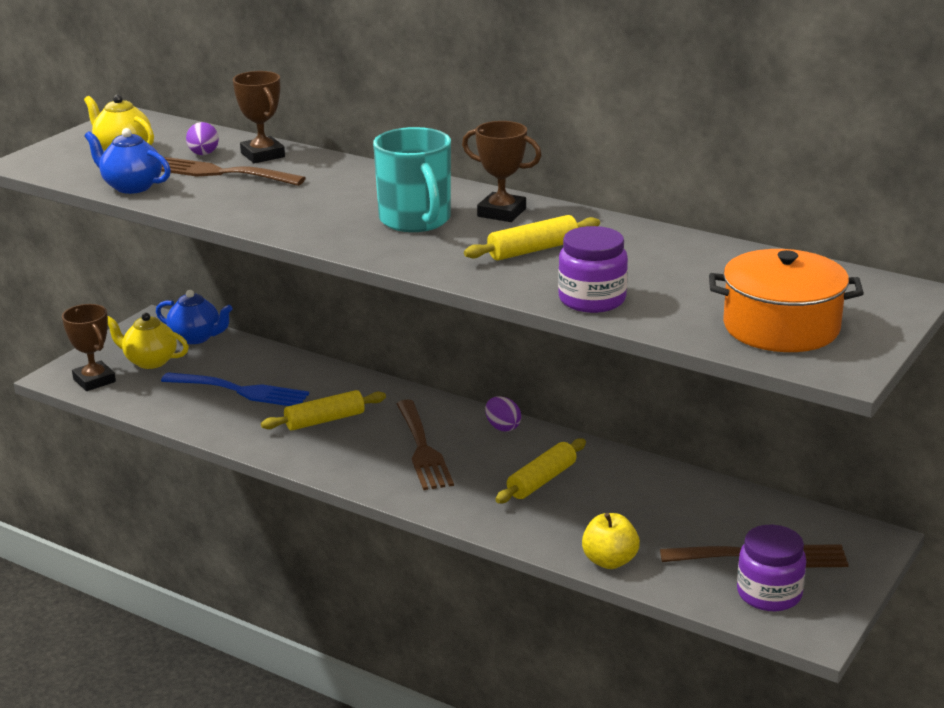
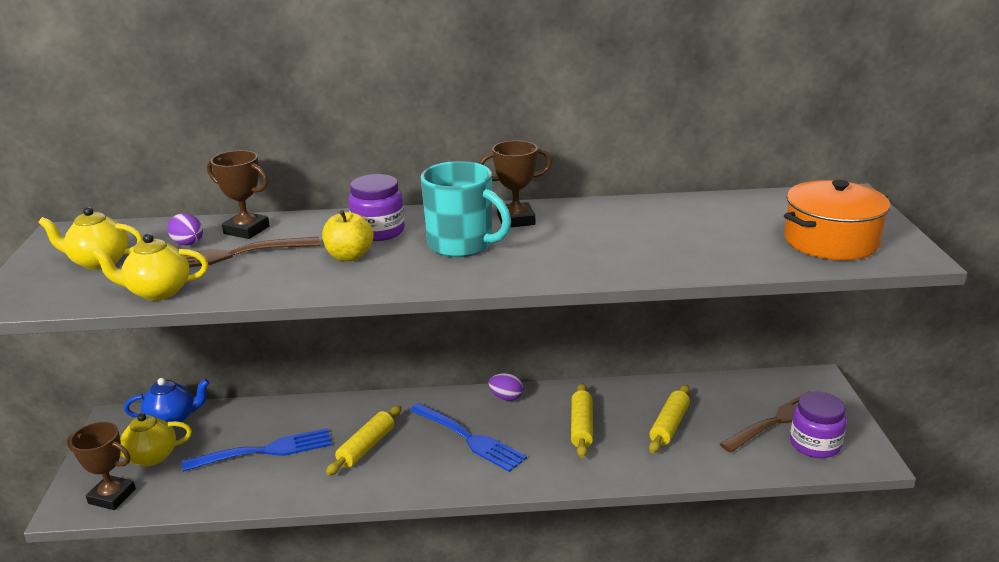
camera: 35 degrees left, 0 degrees up
(132, 186) = (158, 292): blue teapot -> yellow teapot
(423, 449) = (470, 438): brown fork -> blue fork
(533, 250) = (585, 240): yellow rolling pin -> yellow rolling pin (669, 425)
(592, 300) = (688, 263): purple jar -> purple jar (378, 231)
(609, 561) = (698, 467): yellow apple -> yellow apple (349, 256)

